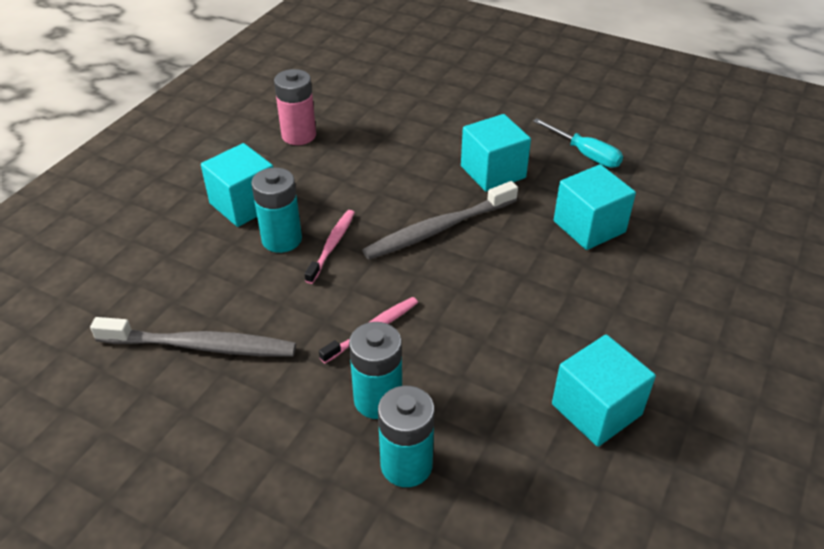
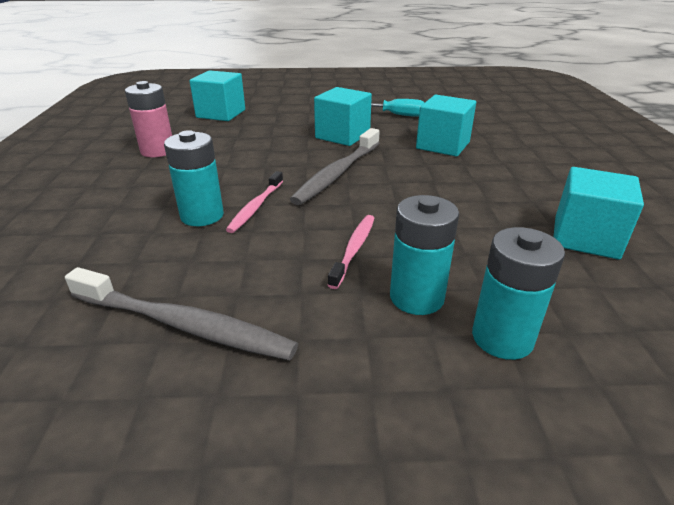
camera: 30 degrees left, 10 degrees down
(200, 346) = (183, 324): grey toothbrush -> grey toothbrush turned 45 degrees clockwise
(244, 204) = (140, 203): turquoise cube -> turquoise cube (221, 114)
(332, 246) = (256, 207): pink toothbrush -> pink toothbrush turned 150 degrees counterclockwise

